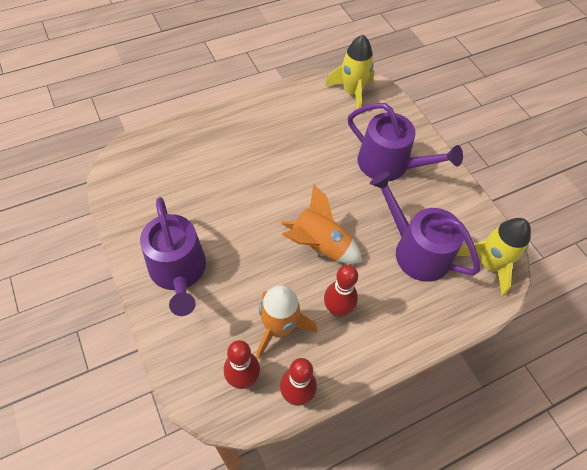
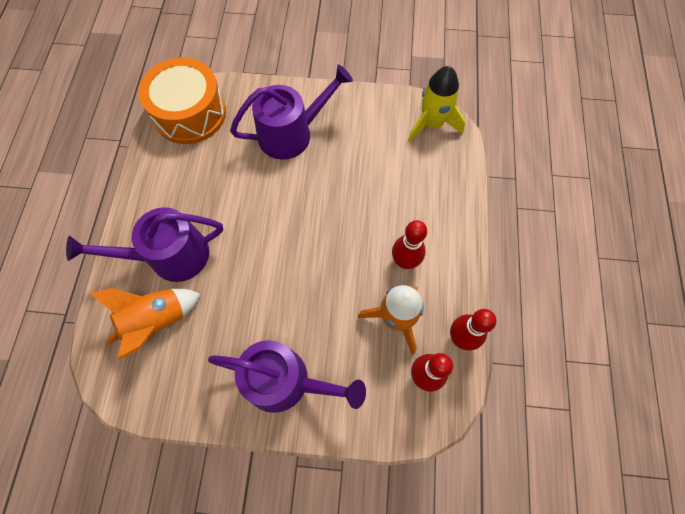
camera: 55 degrees left, 10 degrees up
(319, 246) = (336, 240): orange rocket -> orange rocket (157, 321)
(352, 92) = (190, 113): yellow rocket -> orange drum
(416, 251) = (388, 167): purple watering can -> purple watering can (171, 256)

